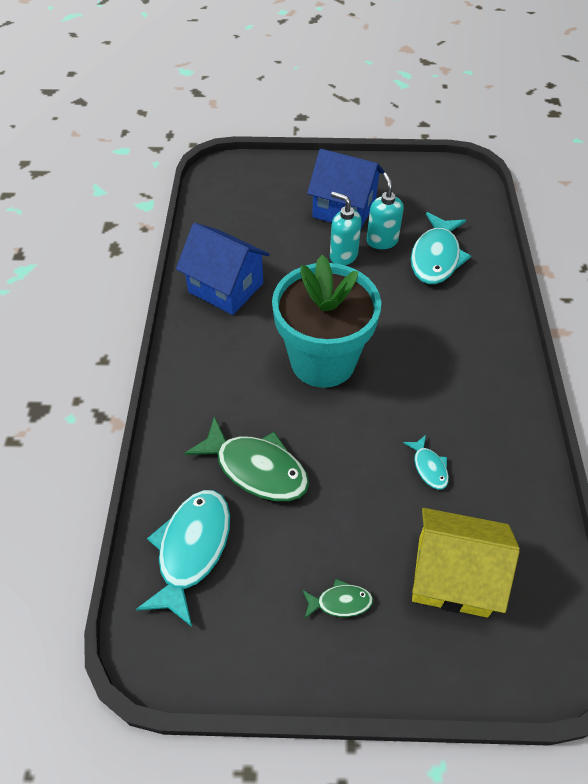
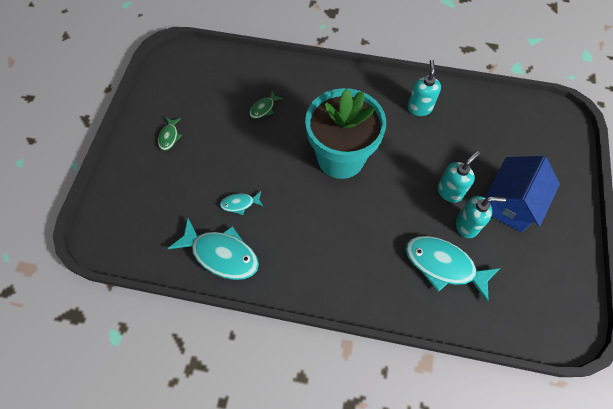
camera: 100 degrees right, 10 degrees up
(192, 549) = (221, 74): turquoise fish -> turquoise fish (221, 254)
(226, 288) = (419, 108): blue house -> turquoise soap dispenser
(256, 468) = (264, 108): green fish -> green fish, size x0.49
(452, 576) = (164, 197): yellow house -> none

